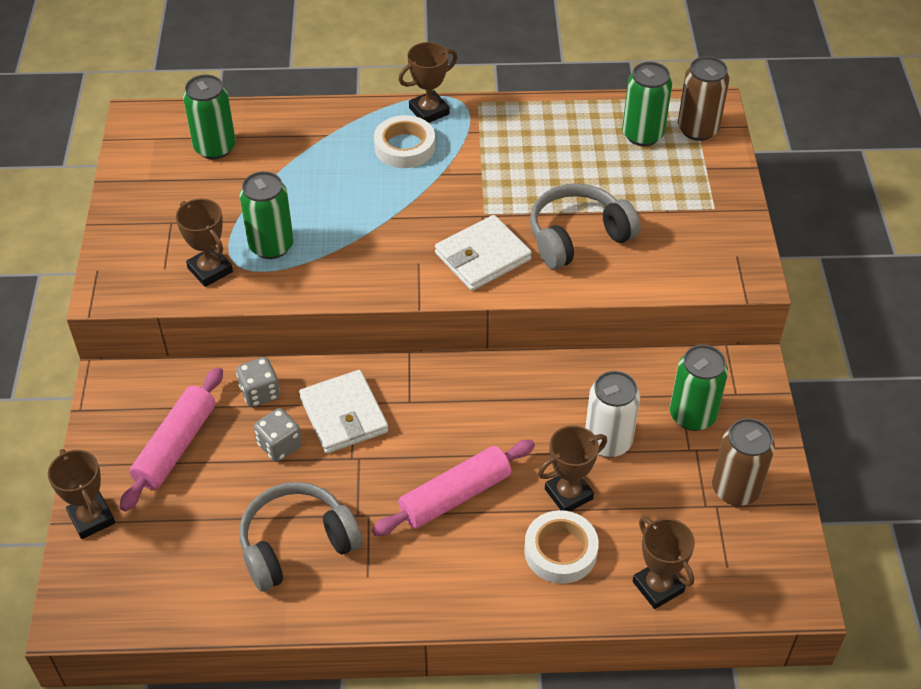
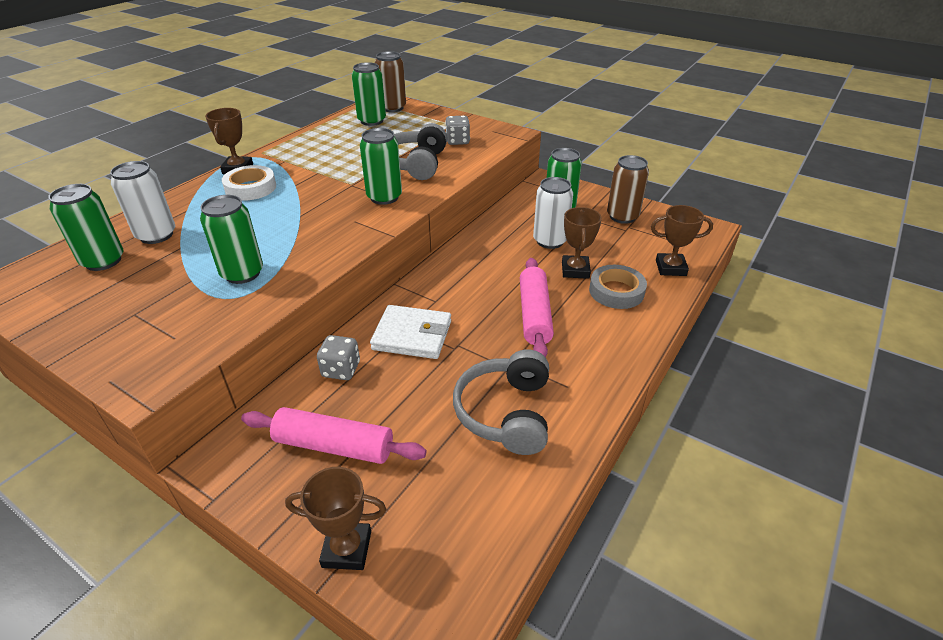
camera: 55 degrees left, 10 degrees down
(176, 446) = (334, 445): pink rolling pin -> pink rolling pin turned 45 degrees counterclockwise
(210, 270) = (217, 313): brown trophy -> none
(275, 148) = (156, 235): none -> white can
(279, 445) = (403, 381): grey dice -> grey dice (457, 141)
(482, 256) = (384, 197): white wallet -> green can
(560, 551) = (616, 291): white tape -> grey tape

